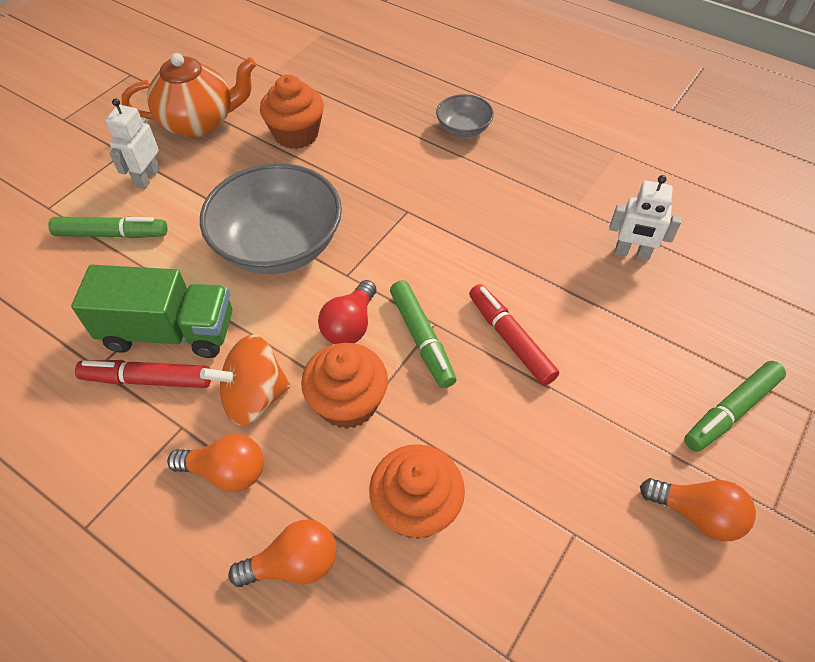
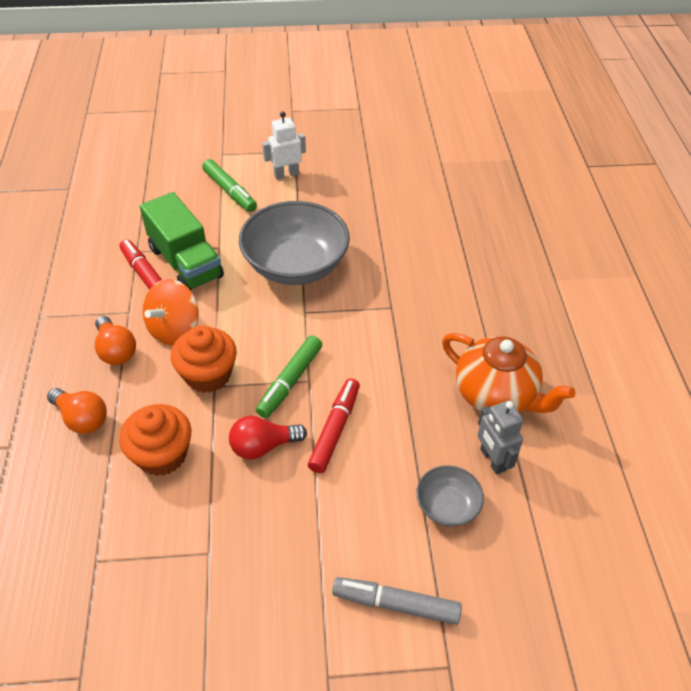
camera: 50 degrees right, 5 degrees down
(200, 122) = (355, 163): orange teapot -> orange teapot (496, 395)
(254, 397) = (174, 329): orange spinning top -> orange spinning top turned 90 degrees counterclockwise
(296, 134) = (397, 211): orange cupcake -> none
(350, 325) = (266, 339): red light bulb -> red light bulb (263, 446)
(463, 128) = (506, 289): grey bowl -> grey bowl (447, 506)
(632, 253) = (492, 460): white robot -> grey robot
(696, 514) = (282, 623): orange light bulb -> none
(730, 411) = (396, 604): green marker -> grey marker

